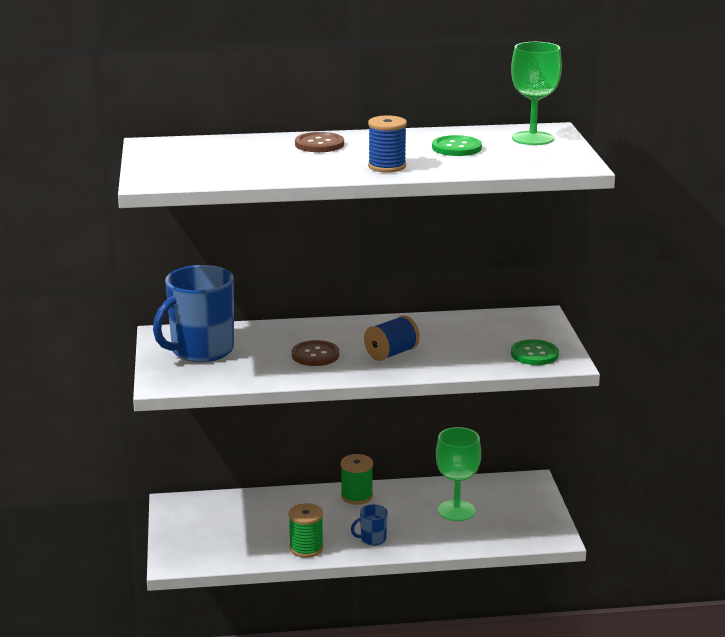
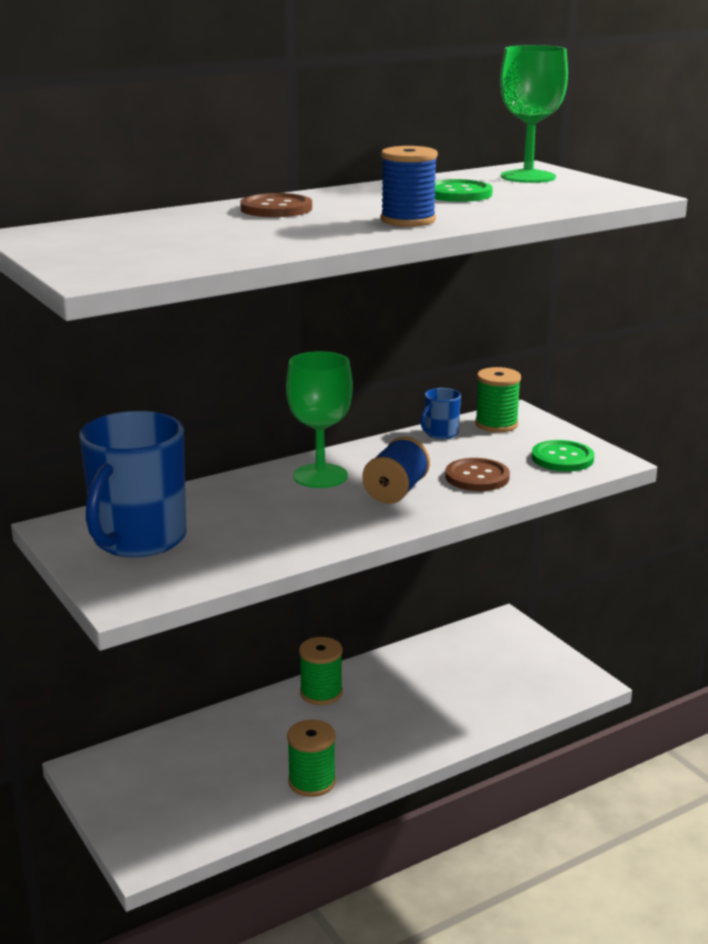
camera: 25 degrees left, 0 degrees up
(315, 355) = (301, 513): brown button -> brown button (477, 477)
(372, 539) = (384, 745): blue mug -> blue mug (440, 434)
(456, 511) = (452, 680): green goblet -> green goblet (320, 476)
(516, 320) = (496, 424): none -> green spool

